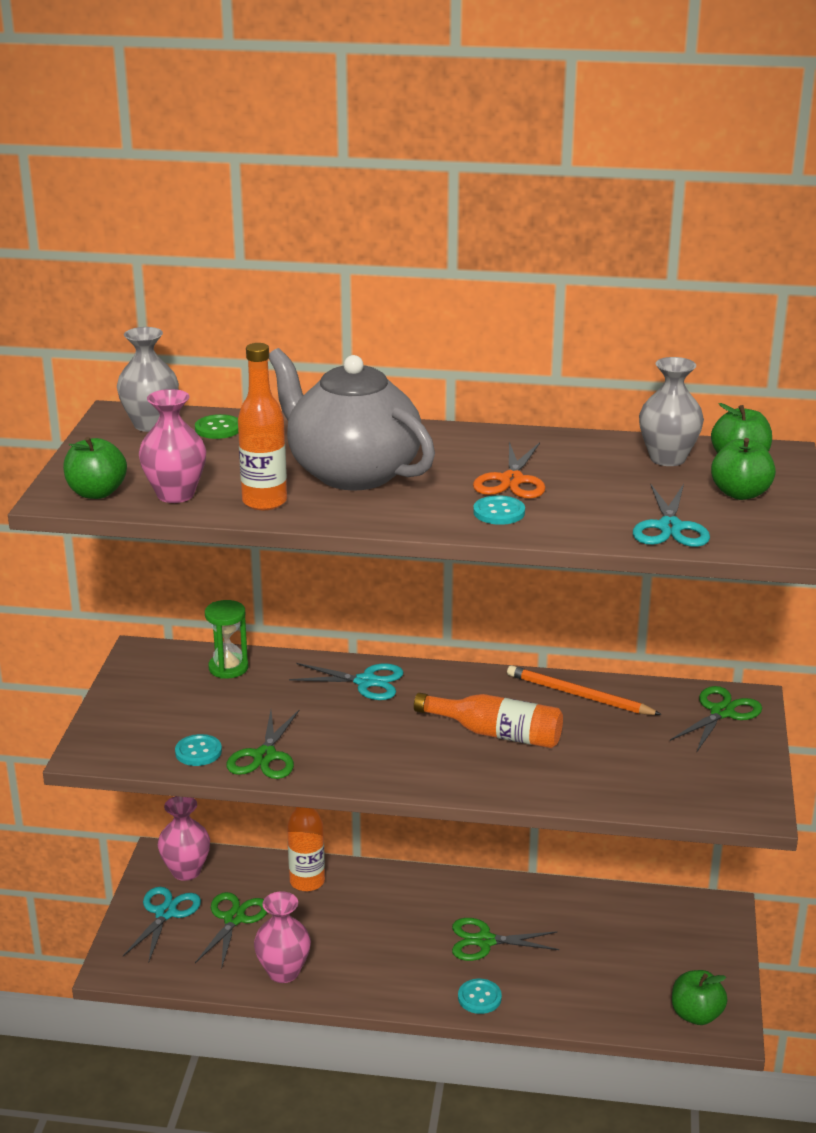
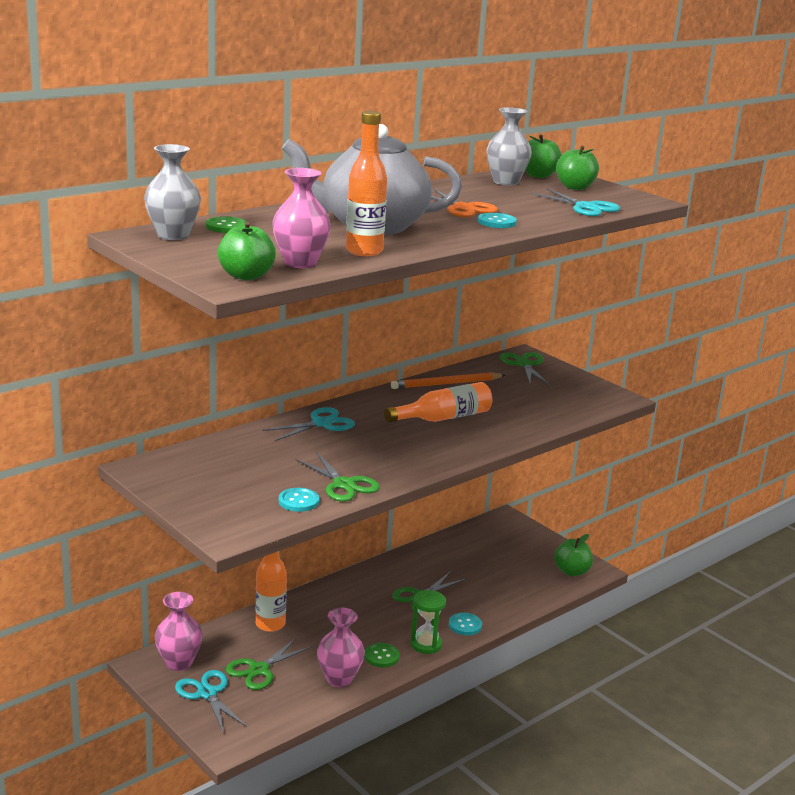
camera: 50 degrees left, 5 degrees down
(228, 668) = (220, 451): green hourglass -> green hourglass (426, 644)
(234, 919) = (259, 670): green scissors -> green scissors turned 105 degrees counterclockwise
(352, 976) = (381, 656): none -> green button

